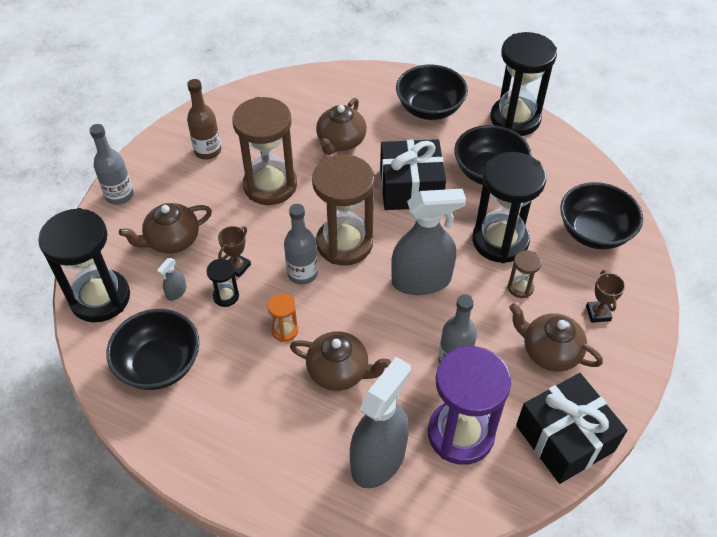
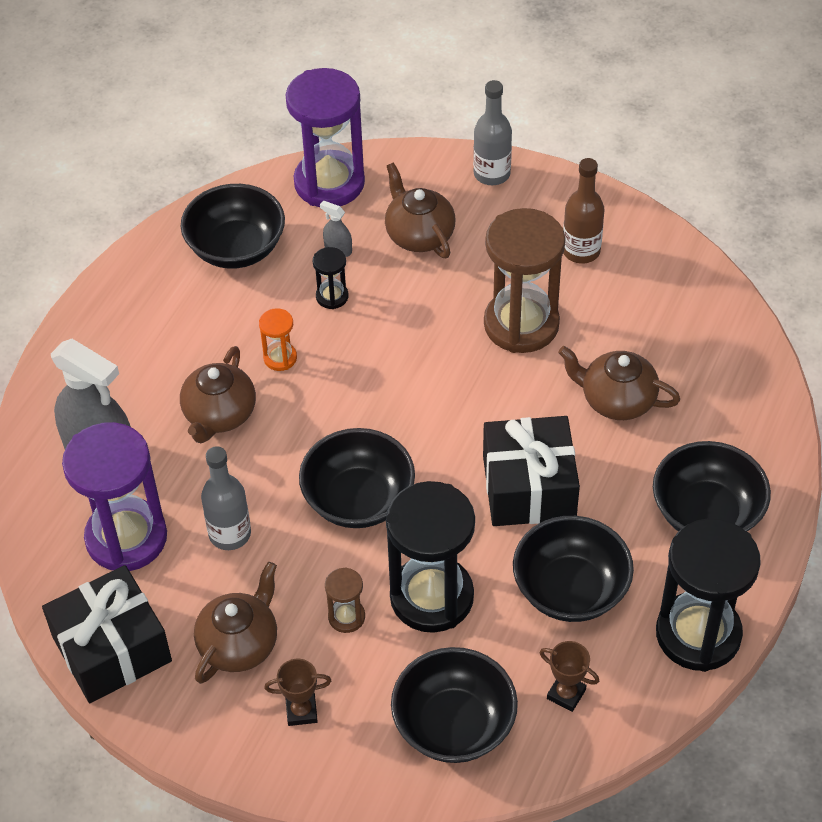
camera: 90 degrees right, 0 degrees up
(100, 298) = (329, 183): black hourglass -> purple hourglass
(237, 267) = (378, 303): brown trophy -> brown trophy (566, 694)
(302, 273) = (368, 370): grey bottle -> none
(344, 243) = (420, 412): brown hourglass -> none
(421, 280) = (358, 499): grey spray bottle -> black bowl

